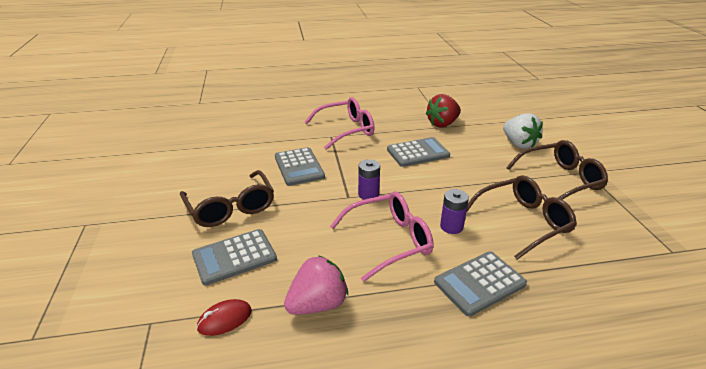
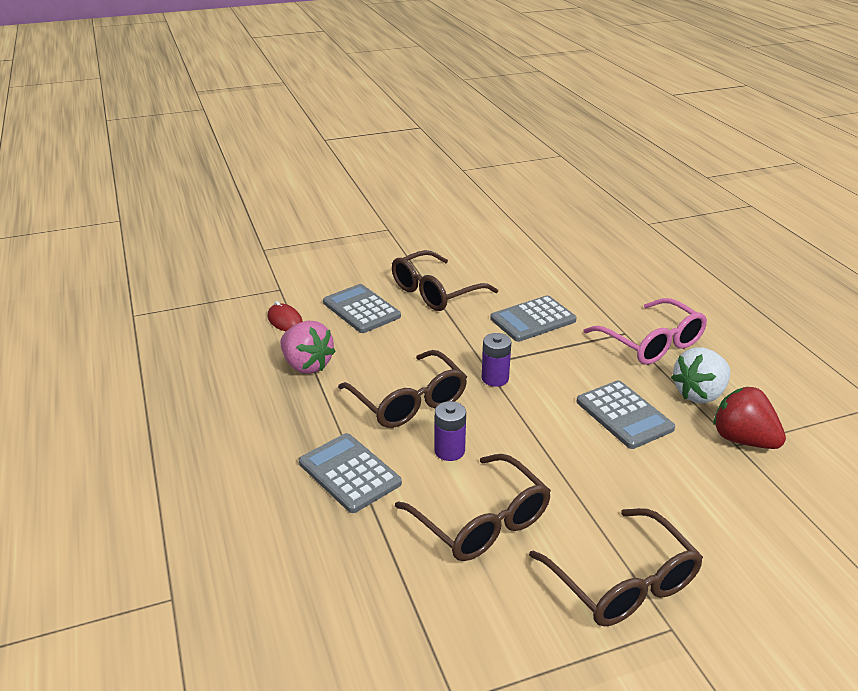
camera: 80 degrees right, 0 degrees up
(389, 240) = (409, 402): pink glasses -> brown glasses
(519, 144) = (728, 537): white strawberry -> white strawberry (699, 394)

